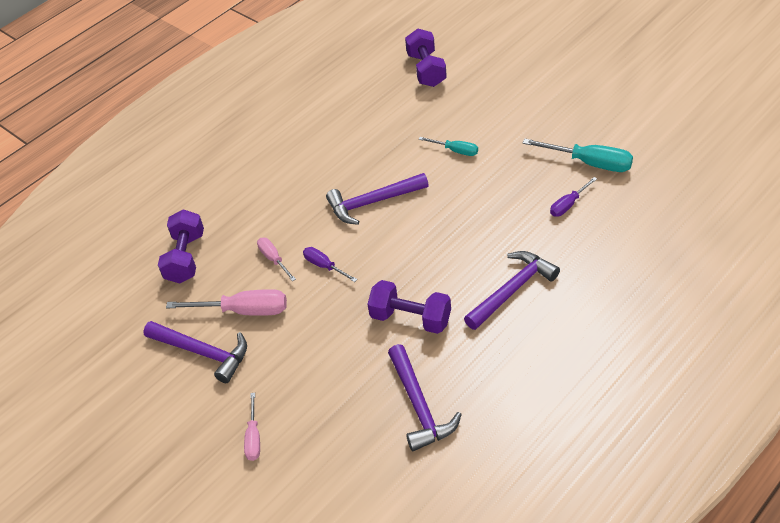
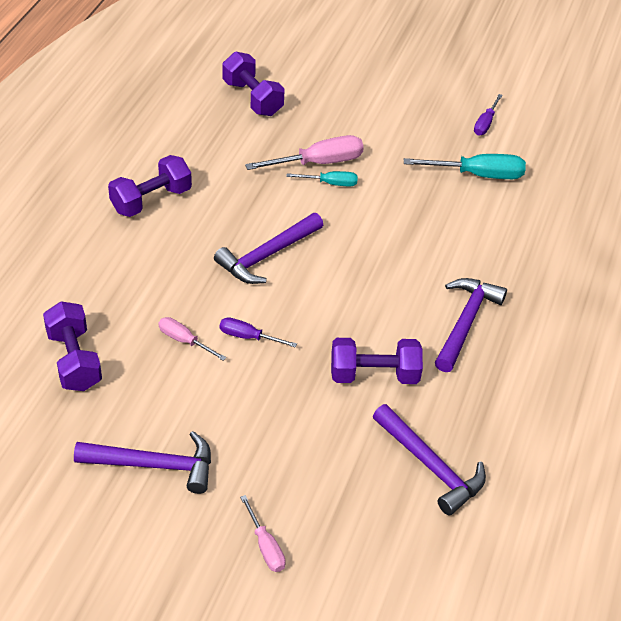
camera: 30 degrees left, 0 degrees up
(244, 311) = (179, 407): pink screwdriver -> pink screwdriver (318, 163)
(304, 142) = (151, 200): none -> purple dumbbell
(568, 205) = (478, 222): purple screwdriver -> purple screwdriver (485, 123)

